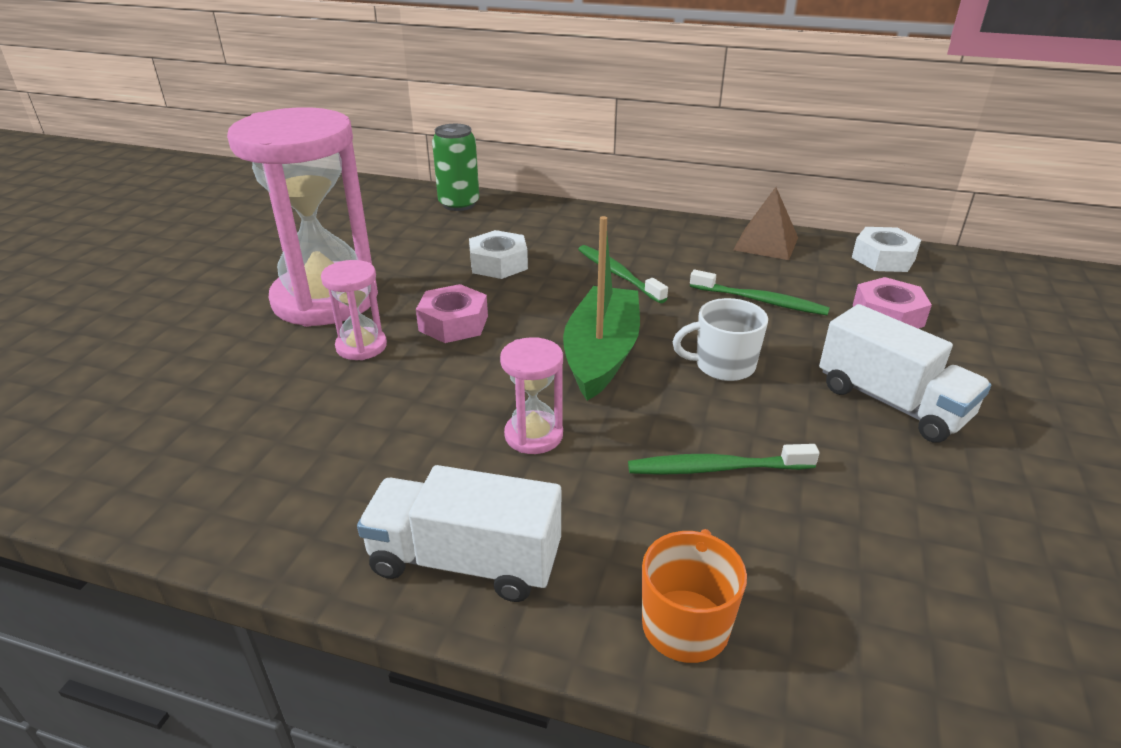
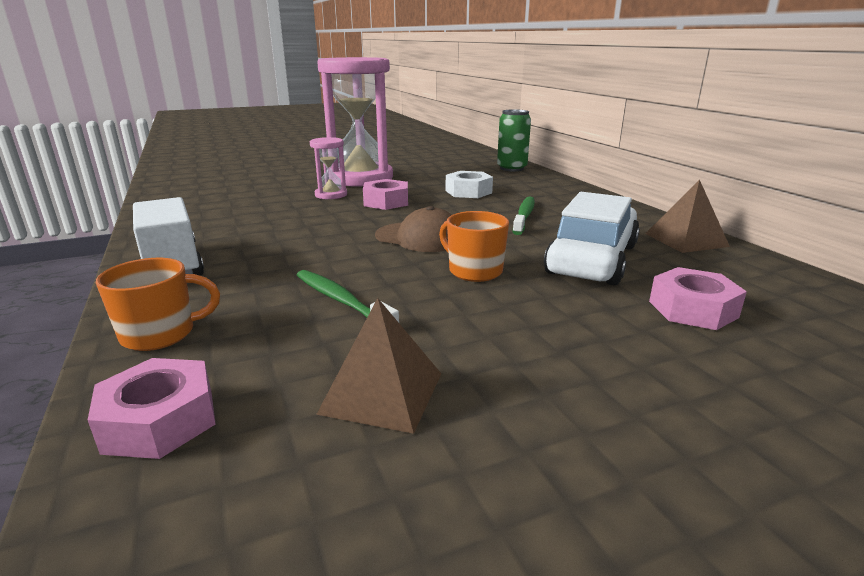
camera: 50 degrees right, 10 degrees down
(533, 435) = (305, 246): pink hourglass -> none
(601, 354) = (419, 237): green boat -> brown cap
(723, 365) = (474, 271): white mug -> orange mug
(760, 301) = (592, 259): green toothbrush -> white car
(881, 667) = (160, 420): none -> pink nut
(883, 258) = (794, 284): white nut -> none
(891, 402) = (544, 343): white truck -> none
(914, 516) = (382, 393): none -> brown pyramid

